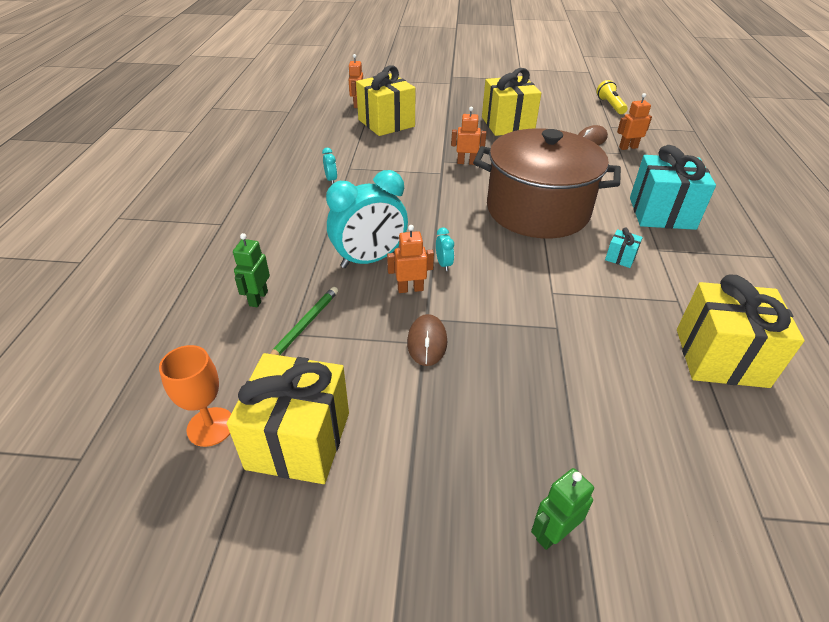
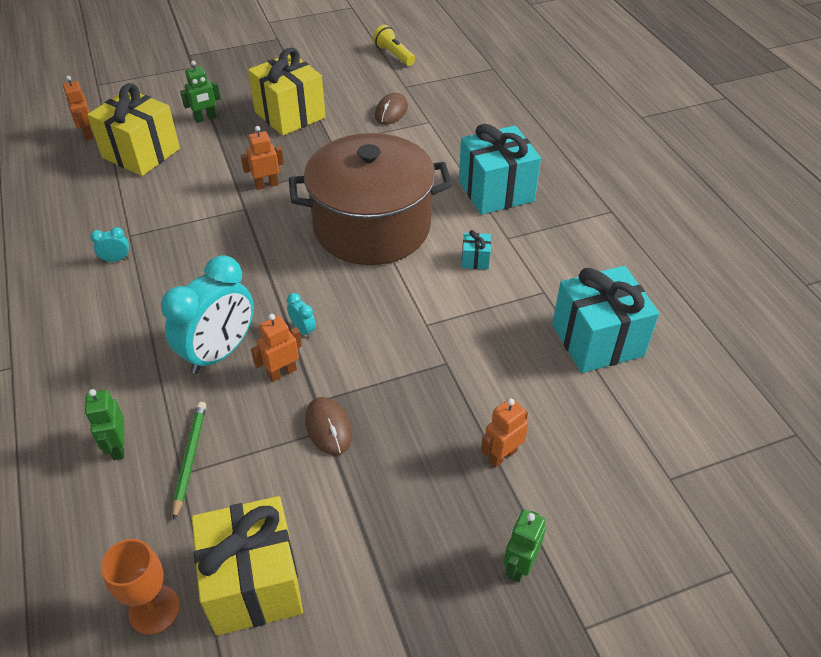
camera: 25 degrees left, 5 degrees up
(331, 180) = (116, 259): turquoise clock -> turquoise clock turned 60 degrees counterclockwise
(443, 113) = (205, 118): none -> green robot
(628, 147) = (434, 112): orange robot -> orange robot (502, 455)
(721, 357) = (597, 340): yellow gift -> turquoise gift

